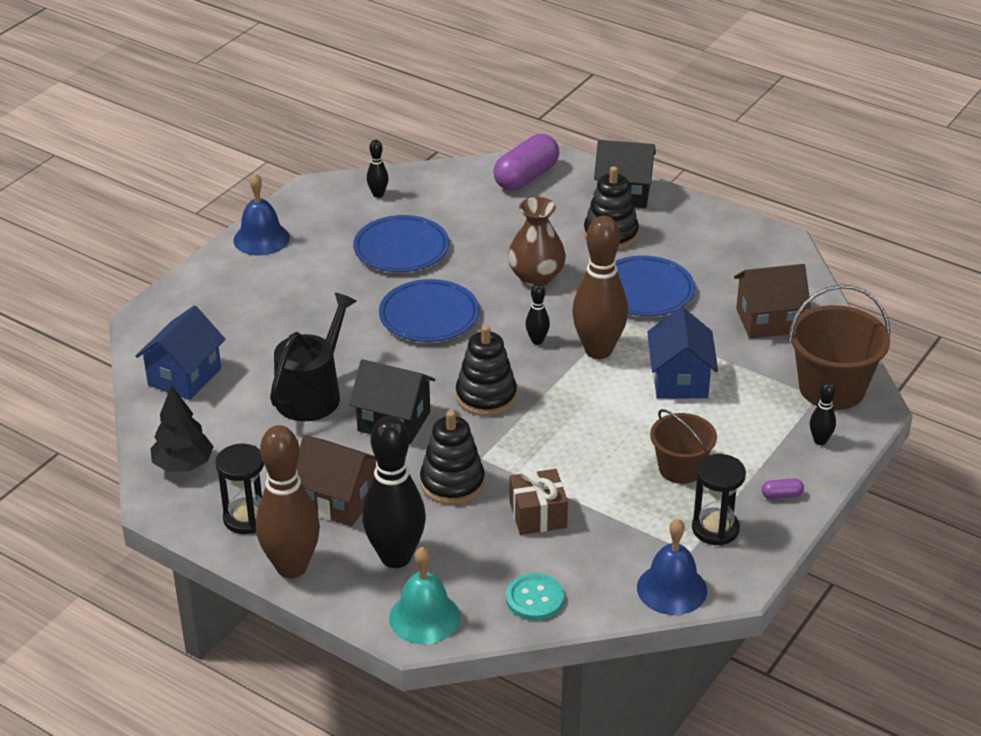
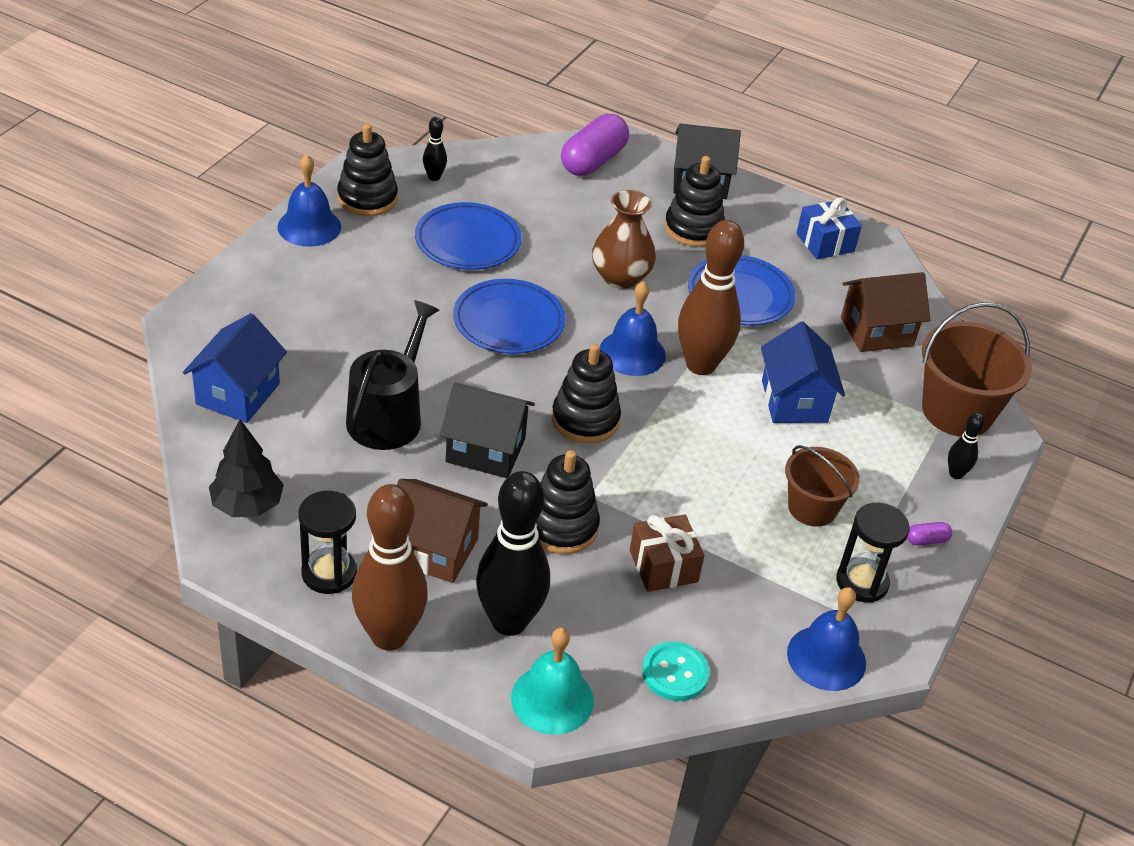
camera: 10 degrees left, 5 degrees up
(316, 214) = (367, 198): none -> black stacking toy
(537, 341) = (632, 353): black bowling pin -> blue bell
(733, 244) = (825, 242): none -> blue gift

